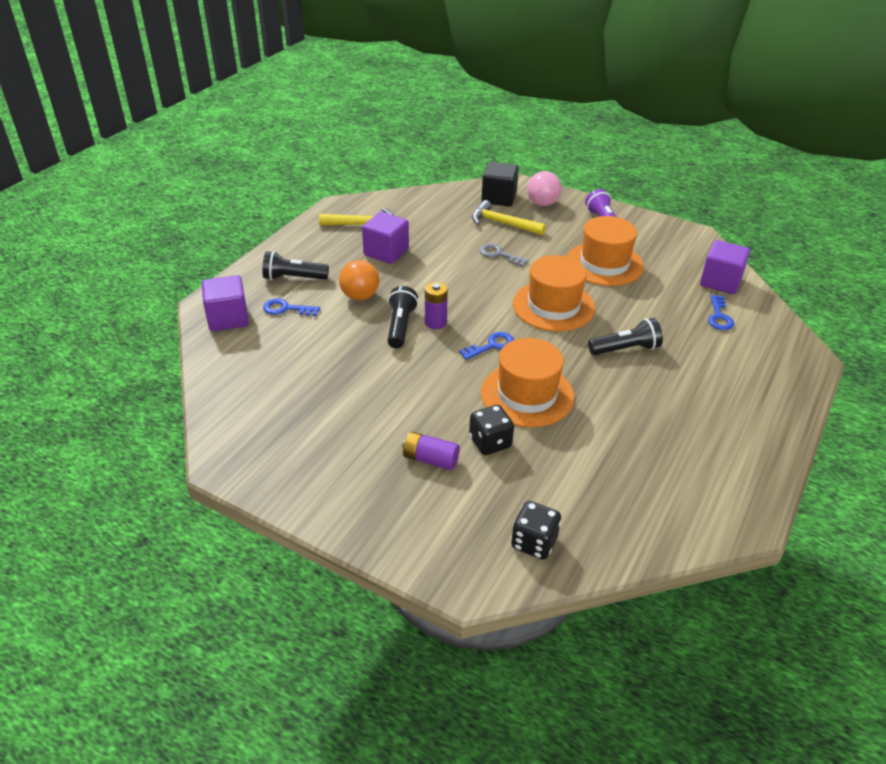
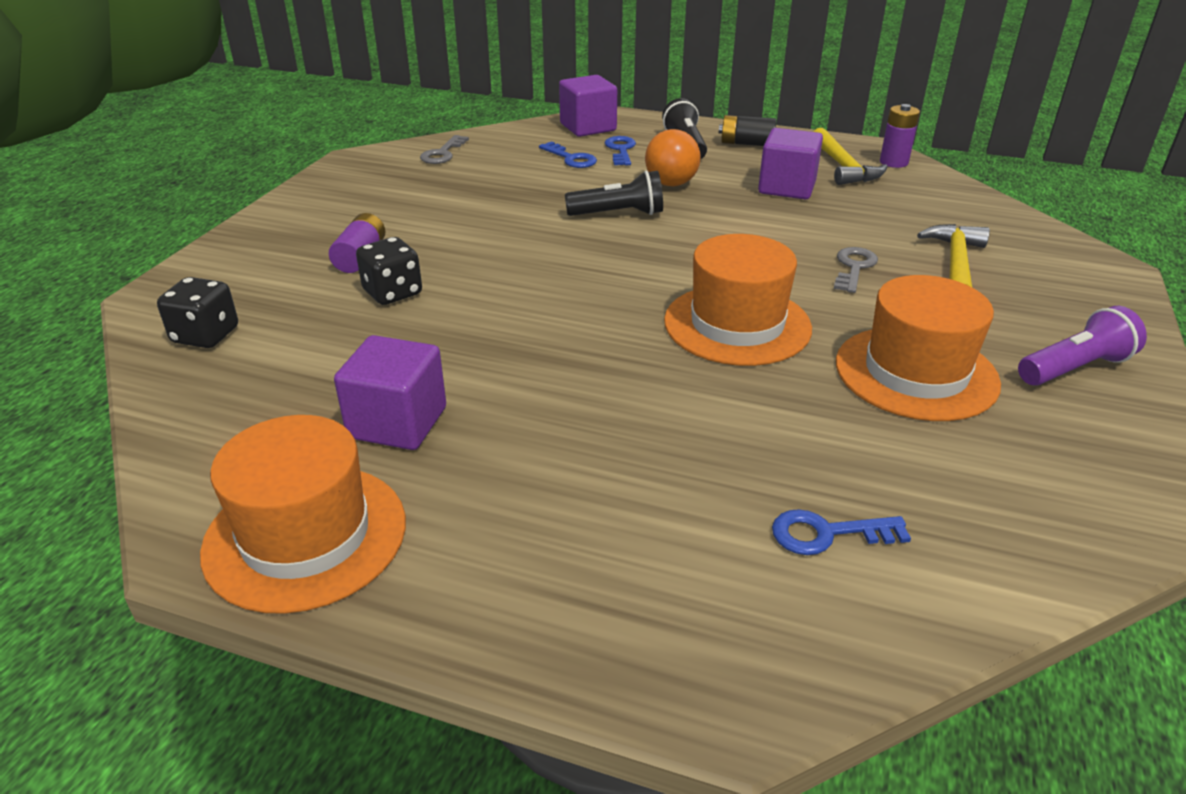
camera: 80 degrees right, 5 degrees down
(241, 406) = (443, 153): none -> grey key
(305, 252) = (746, 143): none -> black battery
(435, 322) = (639, 235): purple battery -> purple battery (893, 162)
(491, 345) = (604, 279): blue key -> blue key (571, 158)
(499, 198) = (1038, 255): black cube -> none
(527, 394) = (498, 314): orange hat -> orange hat (305, 535)
(542, 203) = (1070, 297): pink ball -> none
(625, 349) = (647, 402): black flashlight -> none
(720, 282) = (980, 542): purple cube -> purple cube (397, 423)

